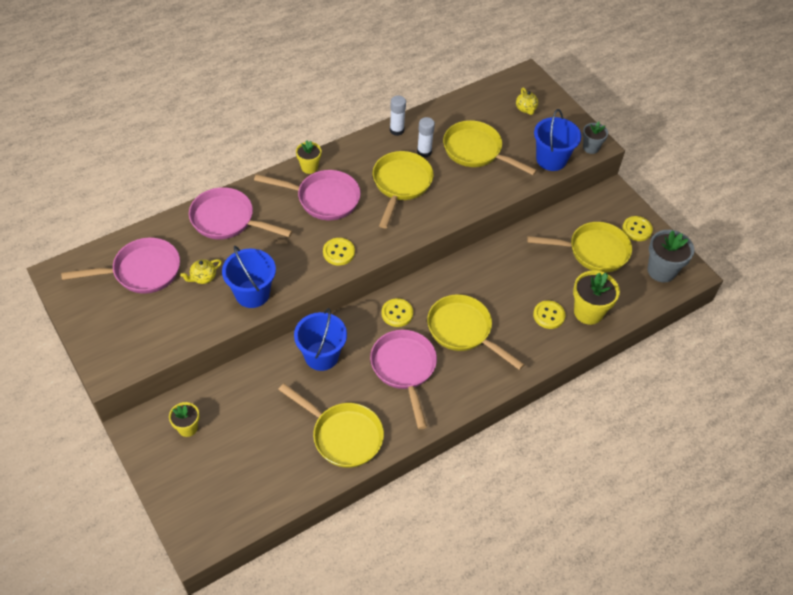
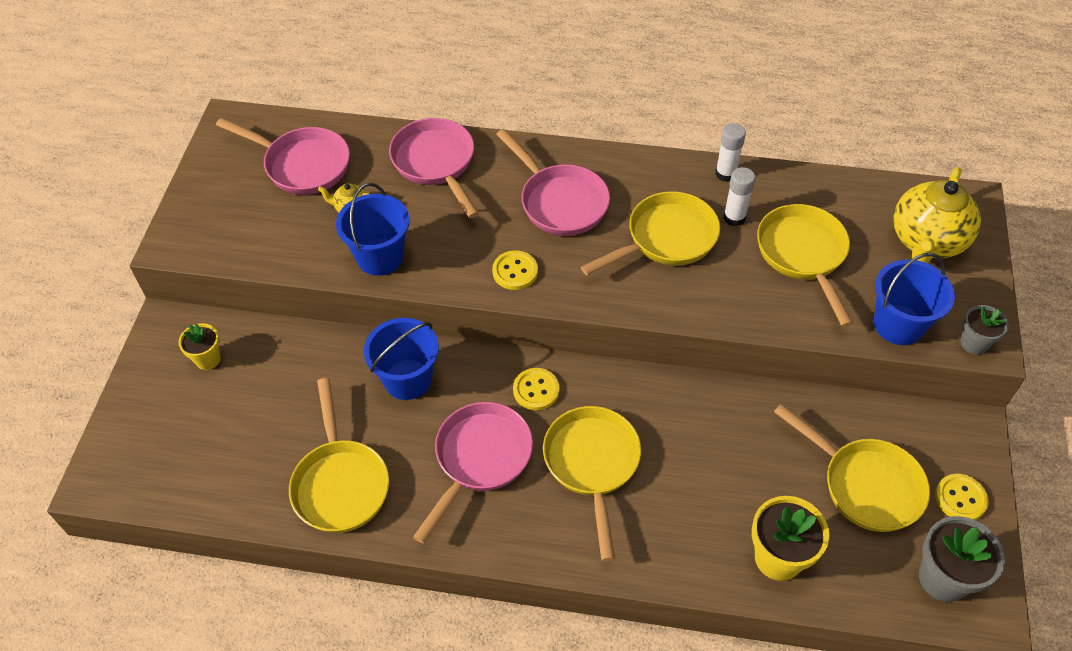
camera: 45 degrees right, 0 degrees up
(309, 167) = (580, 158): yellow flower pot -> none
(526, 109) = (926, 241): yellow teapot -> yellow teapot, size x2.28
(549, 315) = (719, 523): yellow button -> none

